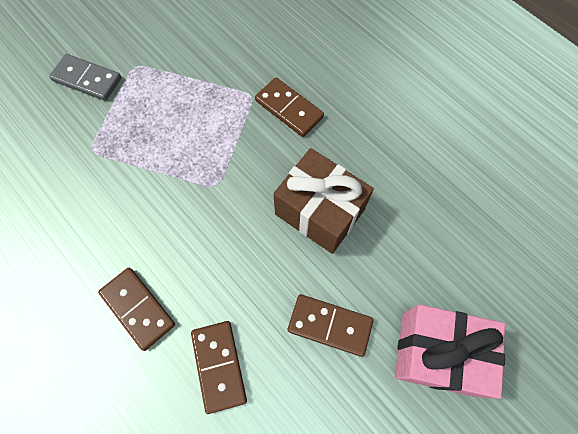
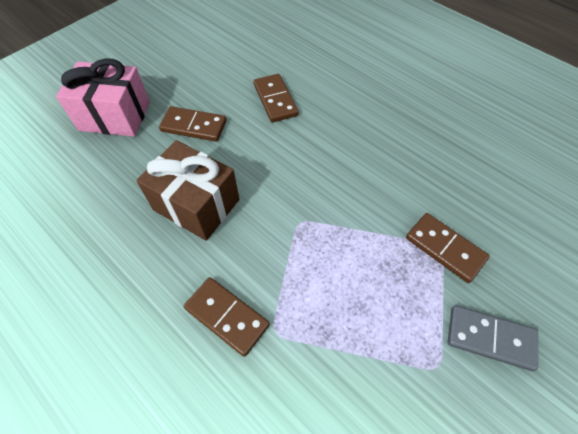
camera: 175 degrees right, 10 degrees down
(138, 308) = (343, 126): brown domino -> brown domino (444, 248)

